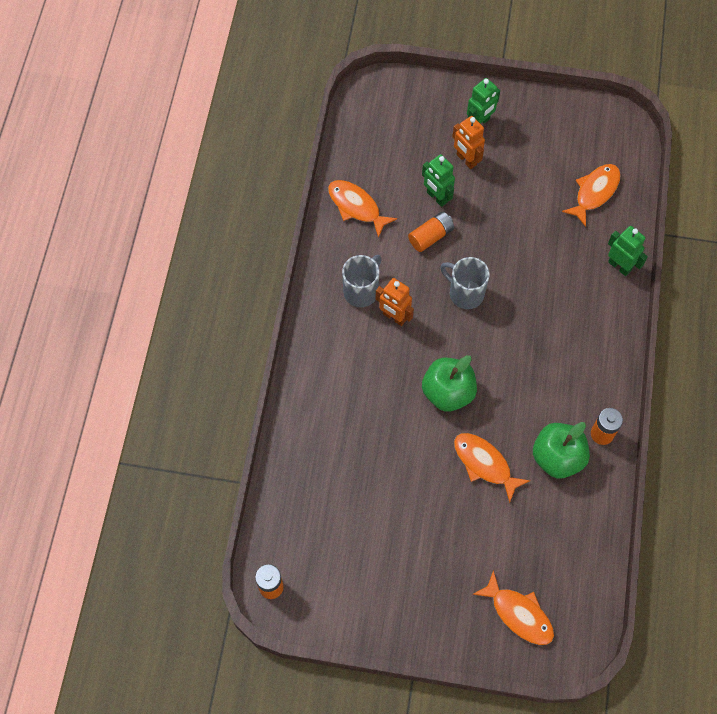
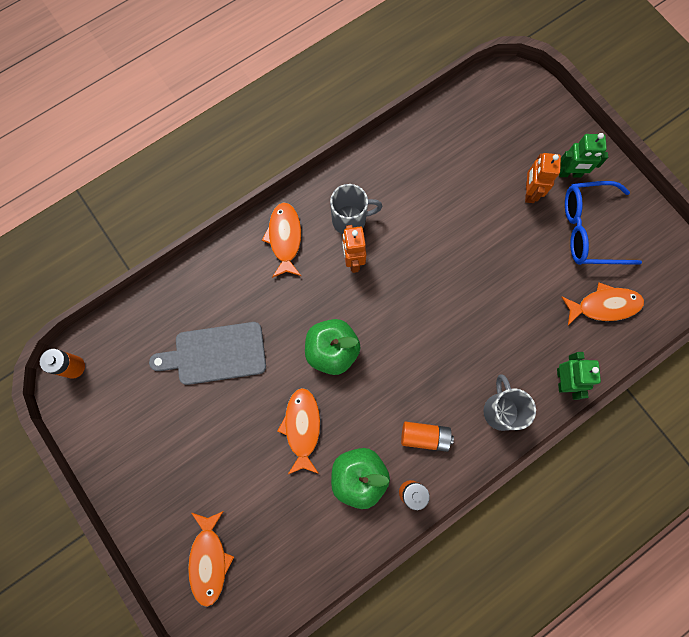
camera: 45 degrees right, 10 degrees up
(356, 207) = (411, 156): orange fish -> orange fish (285, 238)
(367, 474) = (216, 354): none -> grey cutting board
(431, 236) = (442, 226): orange battery -> orange battery (425, 436)
(436, 197) = (477, 201): green robot -> none
(465, 293) = (422, 290): grey mug -> grey mug (500, 410)
(532, 150) = (589, 230): none -> blue glasses

